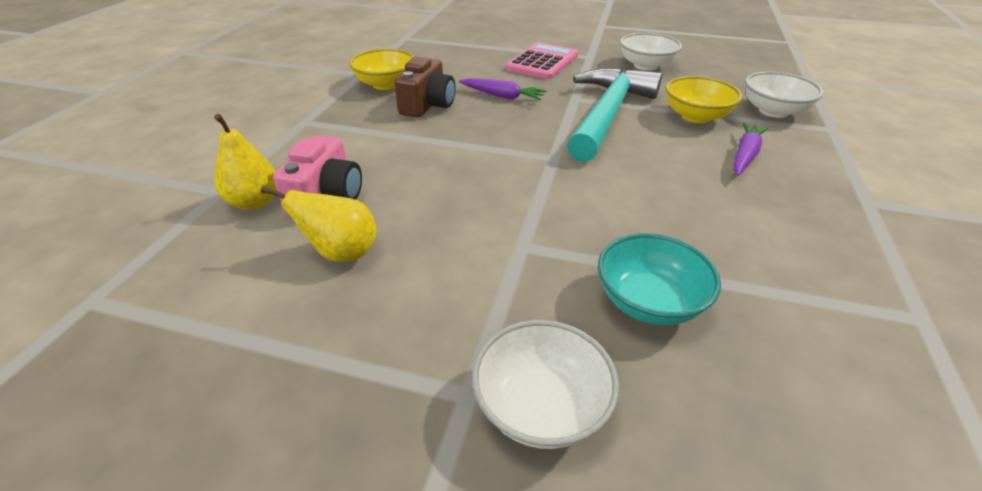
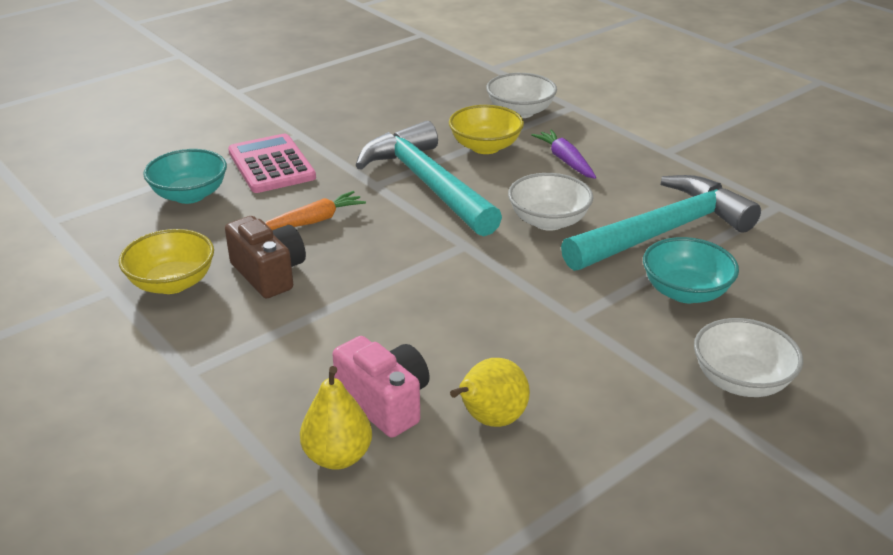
camera: 55 degrees left, 5 degrees down
(476, 56) = (190, 195): none -> turquoise bowl
(502, 96) = (314, 221): purple carrot -> orange carrot
(646, 66) = (364, 118): white bowl -> white bowl (548, 221)
(729, 249) = (663, 231): none -> turquoise hammer

